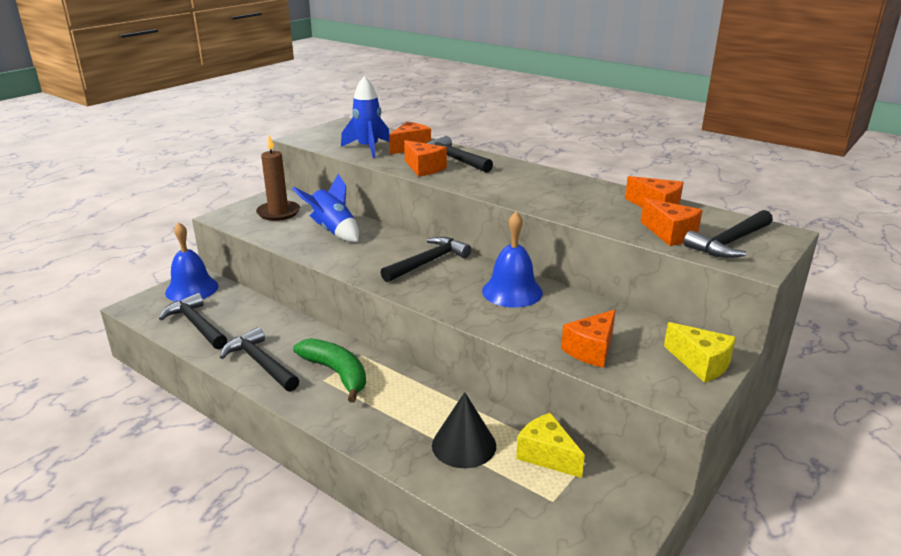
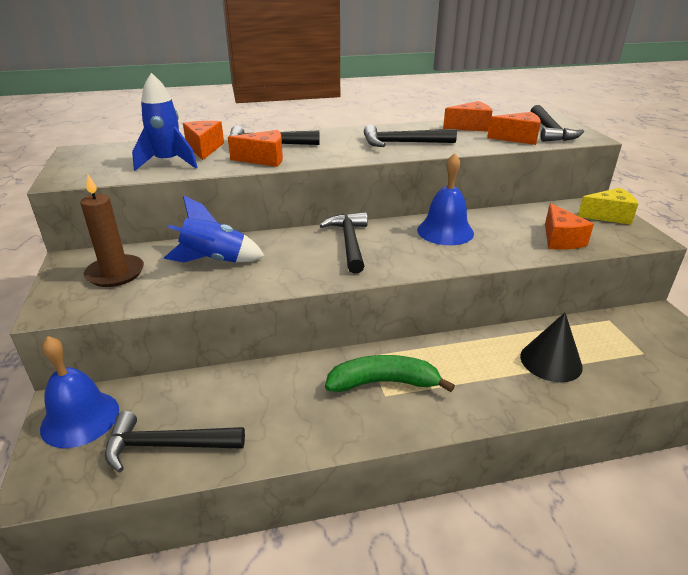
camera: 50 degrees left, 5 degrees up
(260, 363) = (309, 425): black hammer -> black hammer (402, 143)
(546, 455) = (590, 331): yellow cheese -> none

